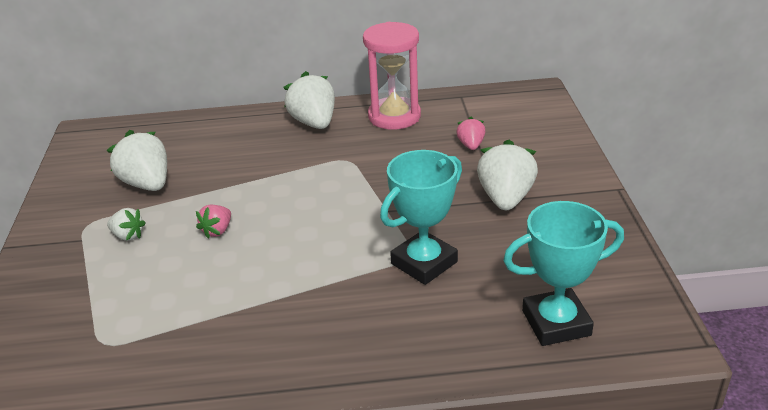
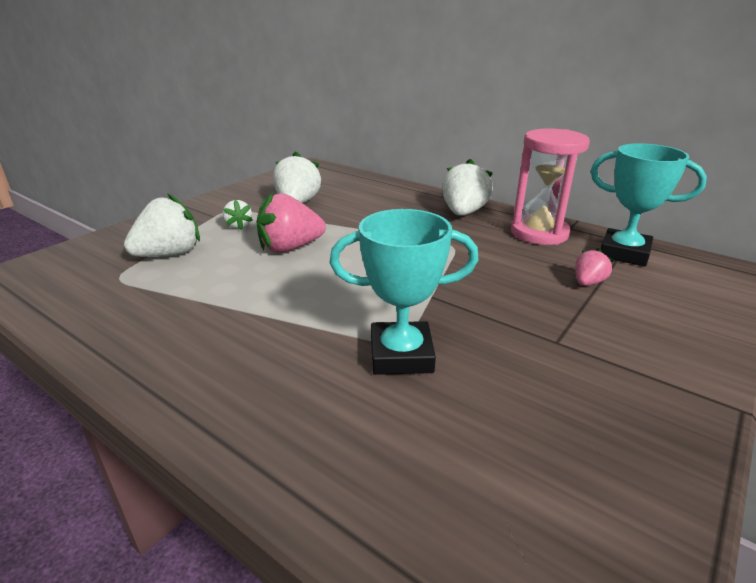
camera: 40 degrees right, 5 degrees down
(217, 231) = (290, 248): pink strawberry -> pink strawberry, size x1.87
(505, 198) = (567, 344): white strawberry -> white strawberry (169, 254)
(556, 323) = (457, 514): turquoise trophy -> turquoise trophy (624, 253)

